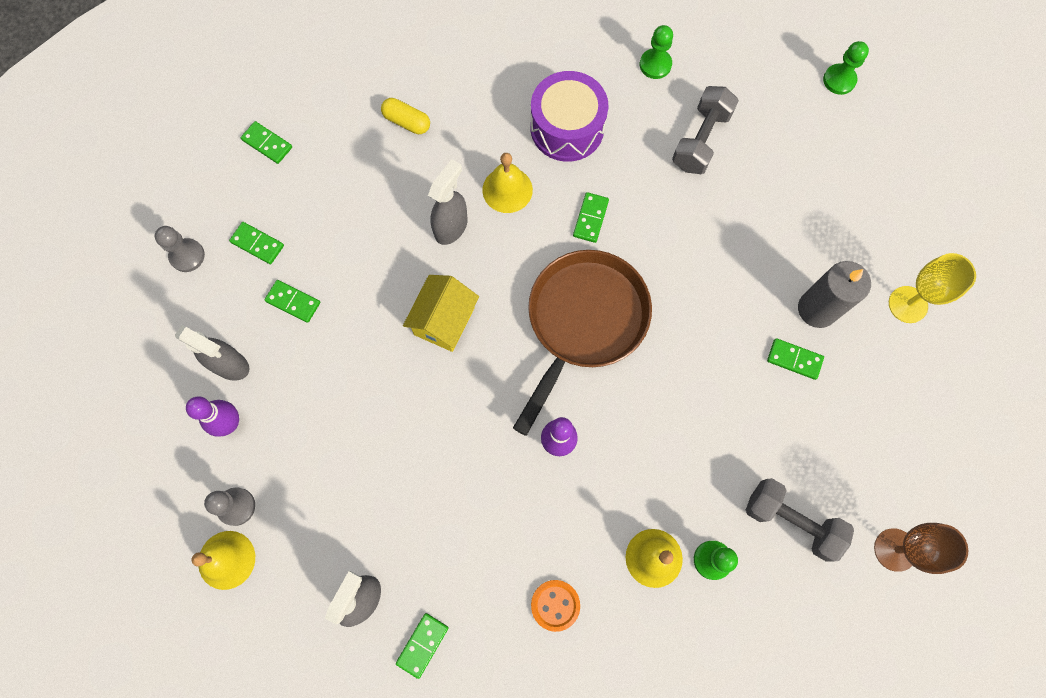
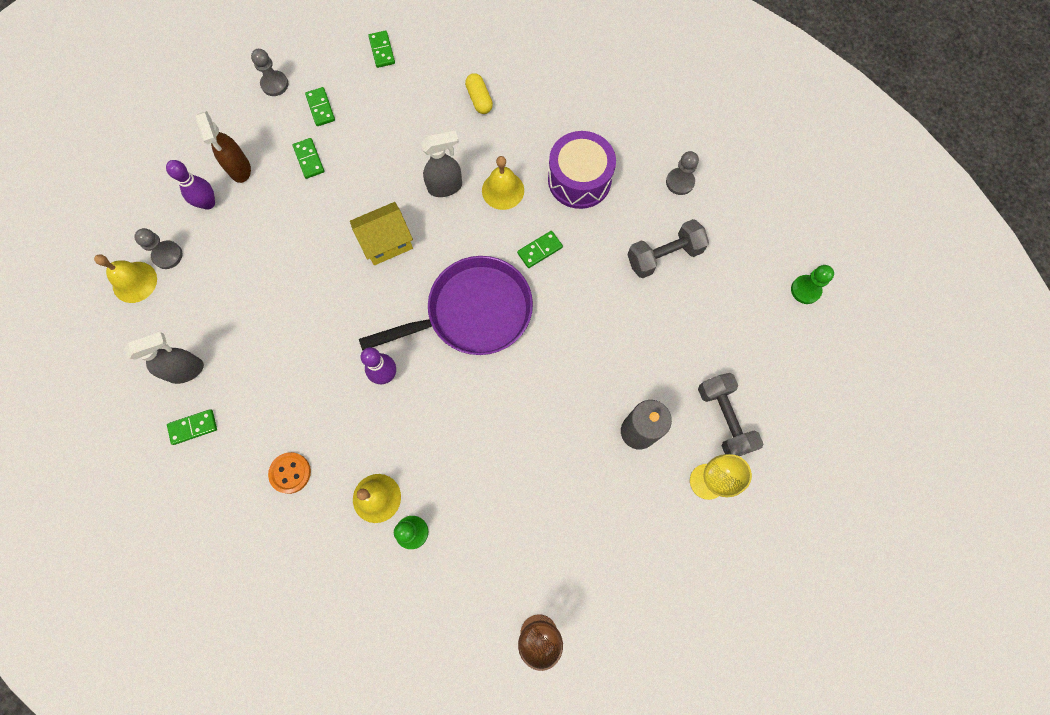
camera: 40 degrees right, 0 degrees up
(230, 365) = (240, 169): grey spray bottle -> brown spray bottle
(584, 321) = (473, 312): brown pan -> purple pan
(655, 65) = (680, 182): green pawn -> grey pawn
(791, 521) = (487, 553): grey dumbbell -> grey dumbbell (724, 419)
(794, 359) = (589, 451): green domino -> none

